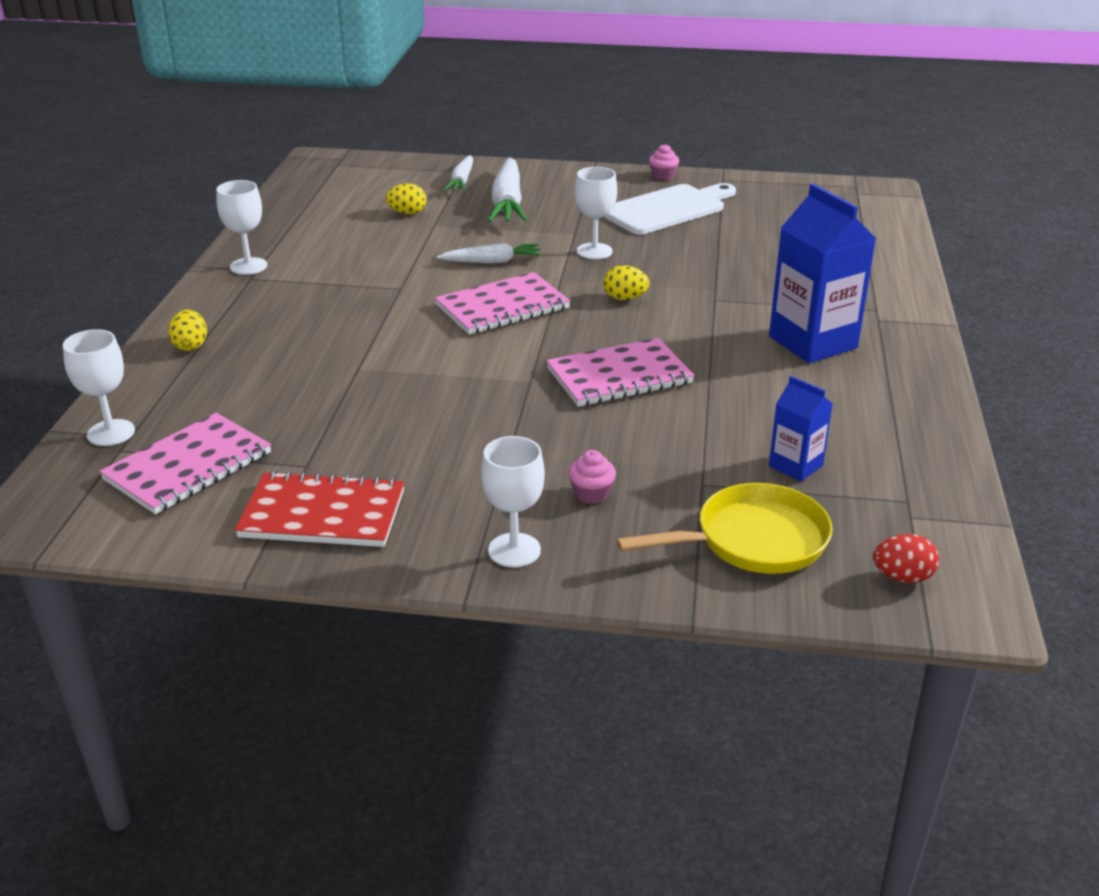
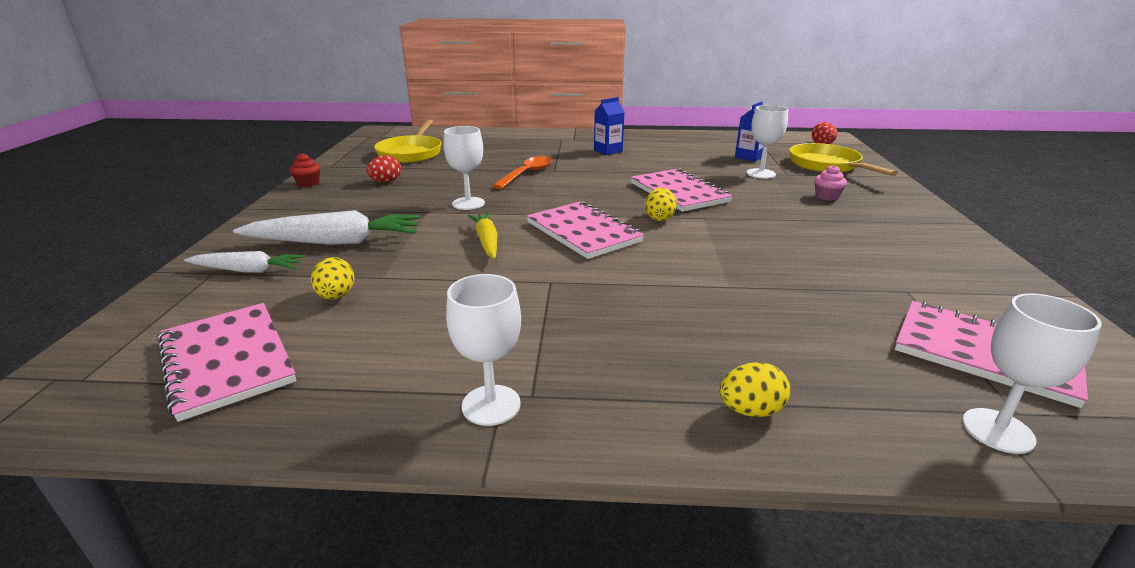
camera: 95 degrees left, 5 degrees down
(323, 514) = (958, 275): red notebook -> none
(337, 194) = (227, 361): none -> pink notebook
(492, 262) = (487, 241): white carrot -> yellow carrot
(514, 550) = (909, 213): white goblet -> white goblet (760, 174)
(625, 298) = (557, 192): yellow egg -> yellow egg (659, 218)
(663, 176) = (308, 183): pink cupcake -> red cupcake
(667, 209) = (386, 182): white cutting board -> red egg
(697, 282) = (527, 174): none -> orange spoon
(779, 214) = (411, 153): none -> yellow pan
(813, 342) = (608, 151): blue carton -> blue carton, size x0.53

